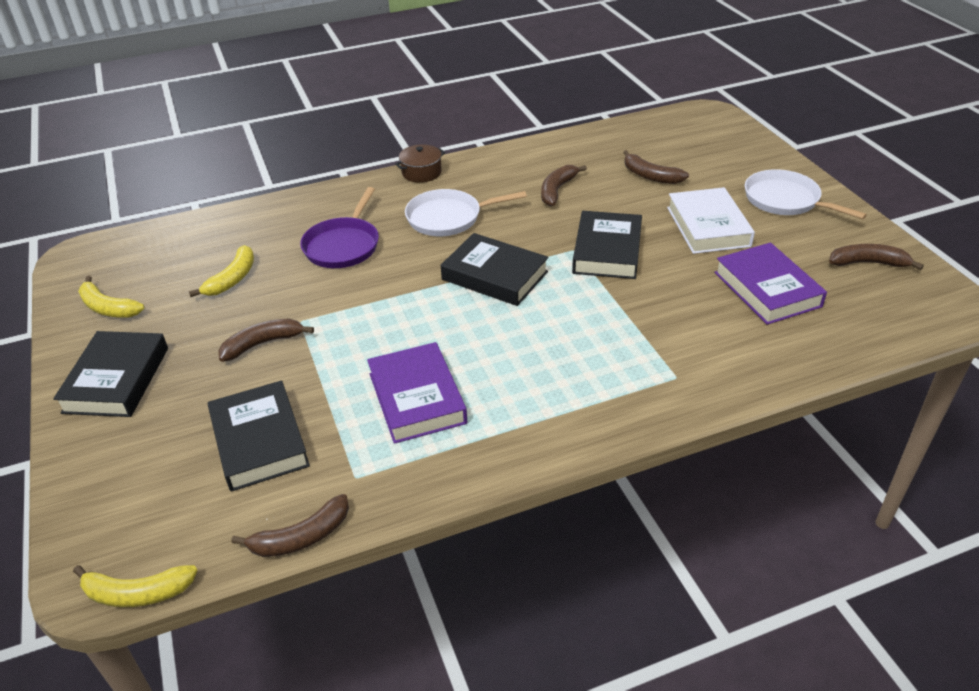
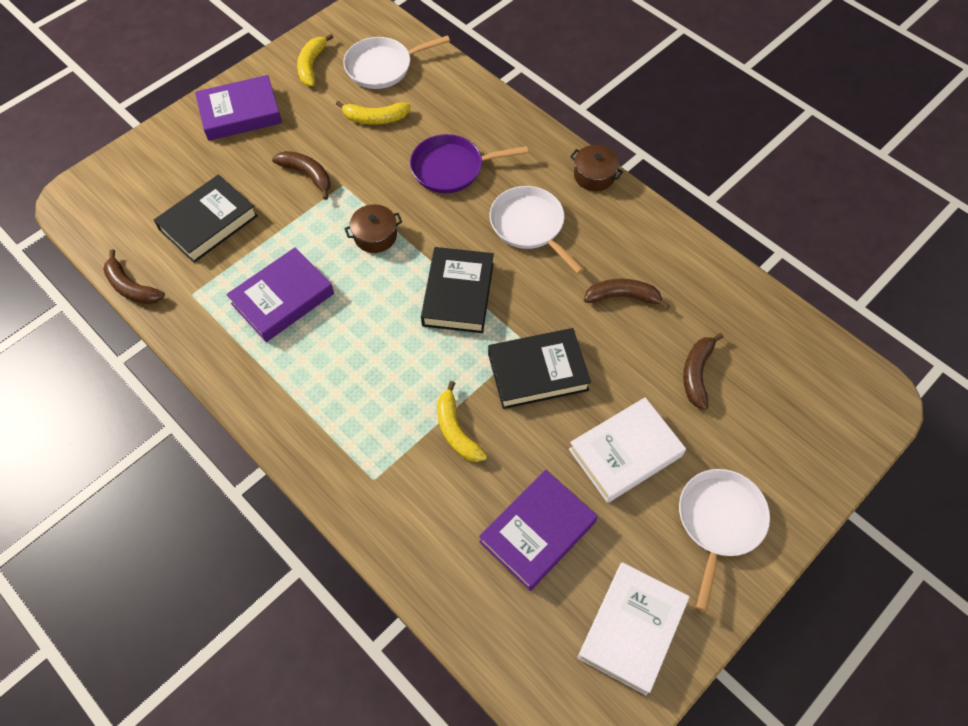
camera: 65 degrees right, 20 degrees up
(116, 380) = (240, 113): black book -> purple book
(137, 593) = (69, 224): yellow banana -> yellow banana (456, 430)
(168, 259) = (382, 67): none -> white pan
(385, 312) = (375, 236): none -> brown pot
(868, 263) = (632, 629): brown banana -> white book

